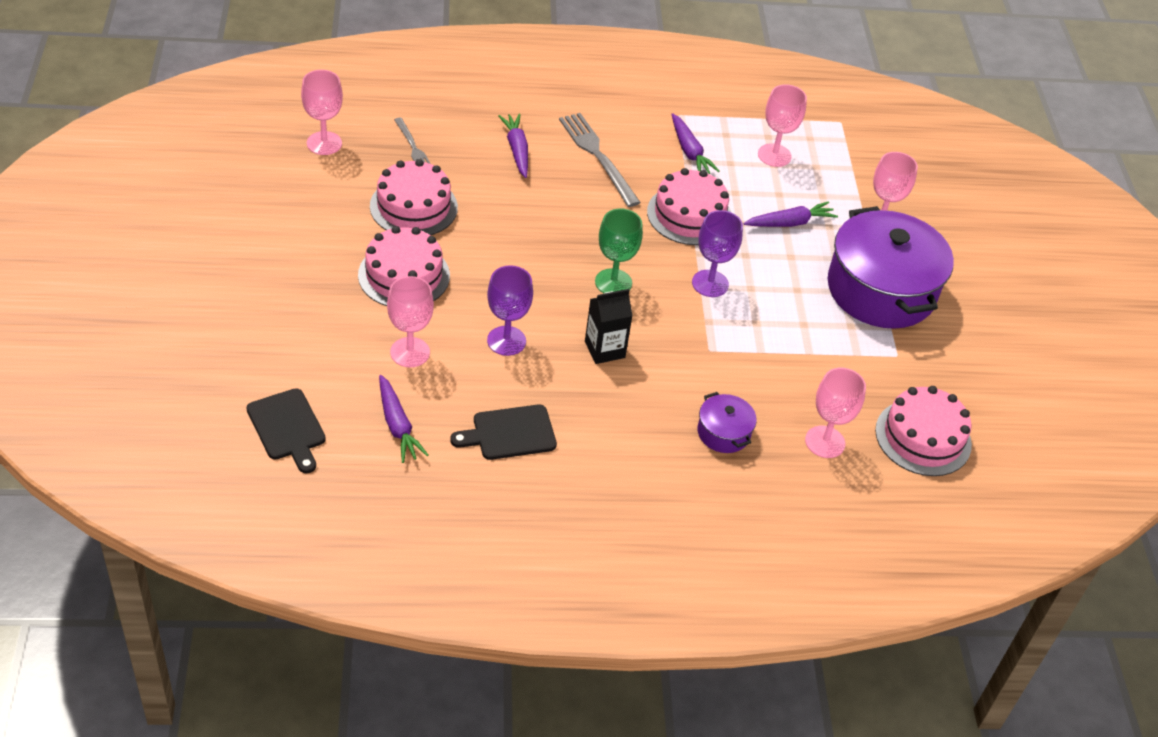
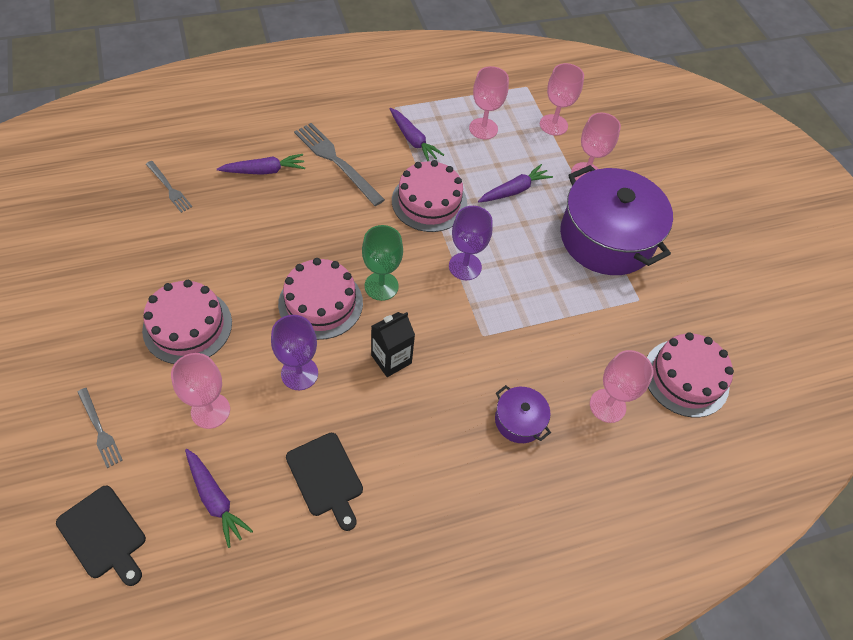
camera: 15 degrees left, 10 degrees up
(300, 343) = (99, 429): none -> grey fork
(324, 143) = (84, 202): pink goblet -> pink goblet (553, 125)
(413, 207) = (182, 250): pink cake -> pink cake (320, 303)
(510, 433) = (326, 477): black cutting board -> black cutting board turned 90 degrees counterclockwise
(517, 150) = (264, 171): purple carrot -> purple carrot turned 105 degrees clockwise

